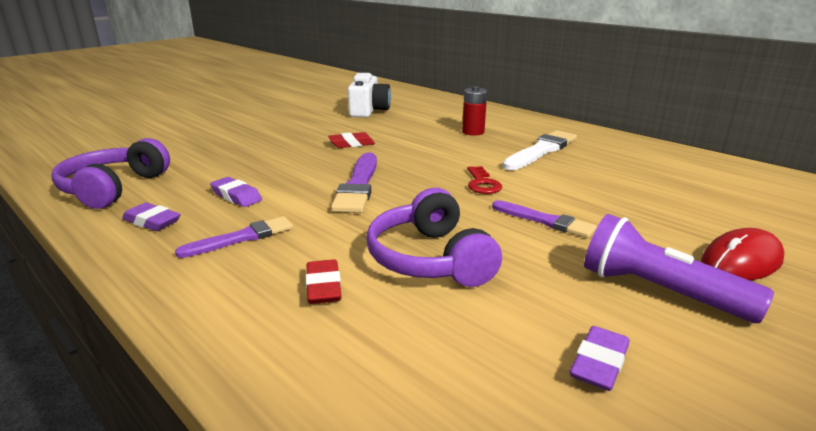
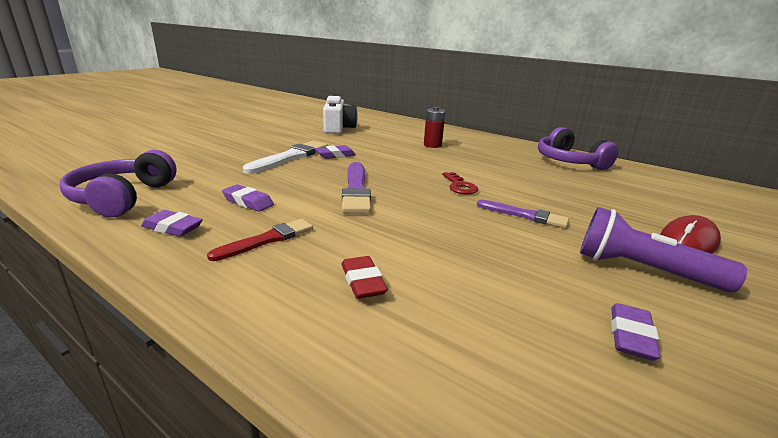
camera: 10 degrees left, 0 degrees up
(241, 238) = (266, 240): purple brush -> red brush
(351, 144) = (335, 155): red eraser -> purple eraser
(430, 259) = (446, 251): purple headphones -> purple headphones (569, 162)
(541, 151) = (493, 159): white brush -> white brush (290, 157)

